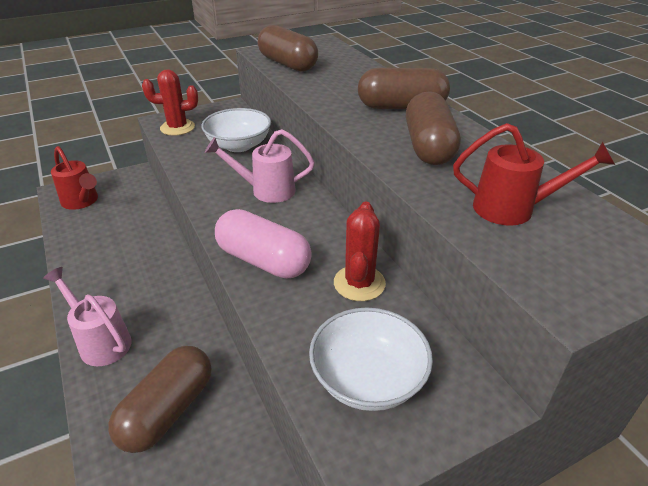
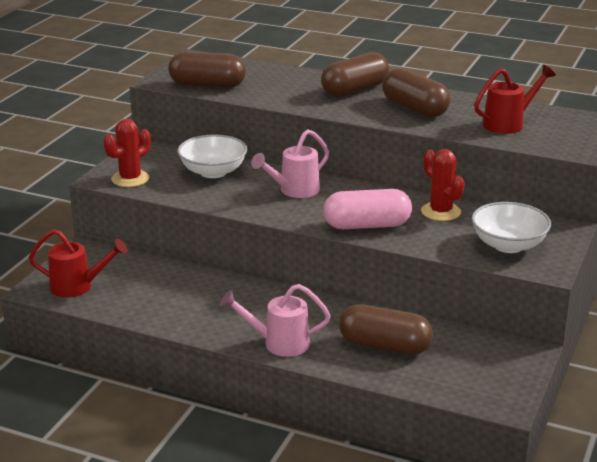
camera: 40 degrees left, 10 degrees down
(168, 411) = (385, 346): brown capsule -> brown capsule turned 60 degrees counterclockwise

